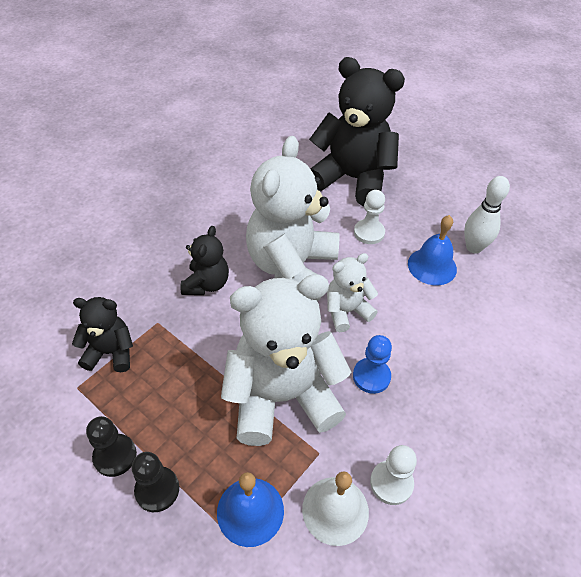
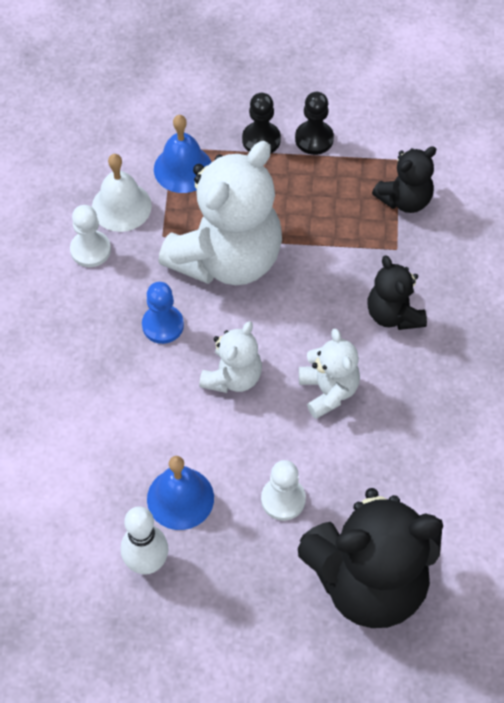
camera: 145 degrees right, 10 degrees up
(292, 267) = (328, 391): white teddy bear -> white teddy bear, size x0.50

